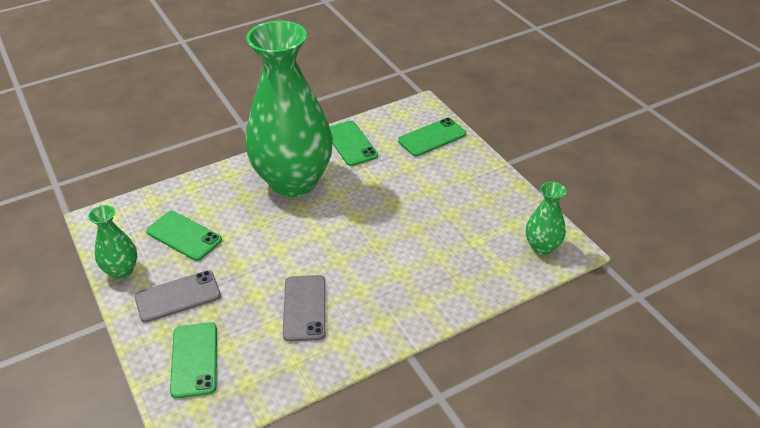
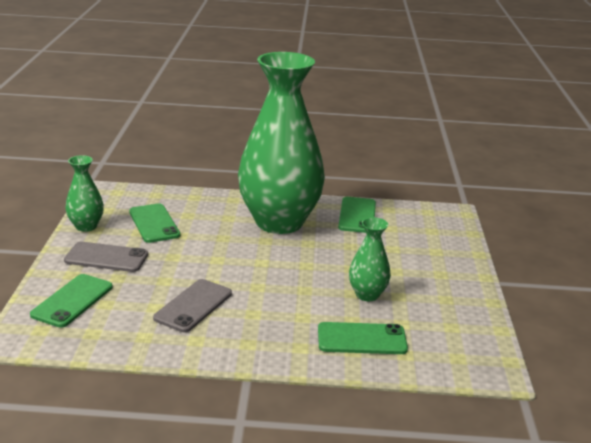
camera: 30 degrees right, 15 degrees down
(432, 137) = (439, 237): green phone -> green phone (362, 339)
(542, 247) = (465, 356): green vase -> green vase (367, 295)

